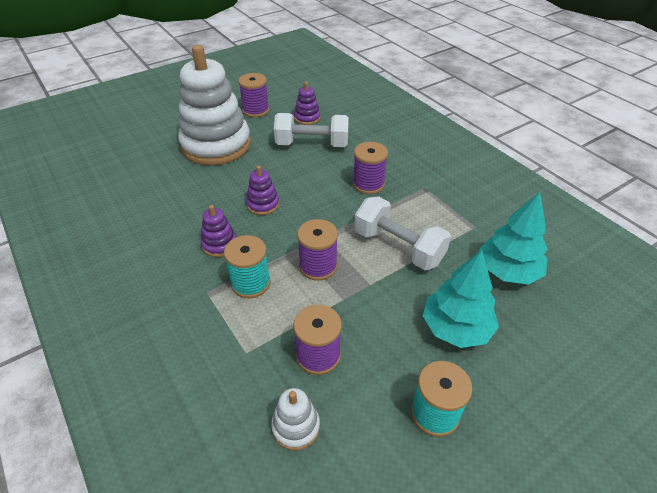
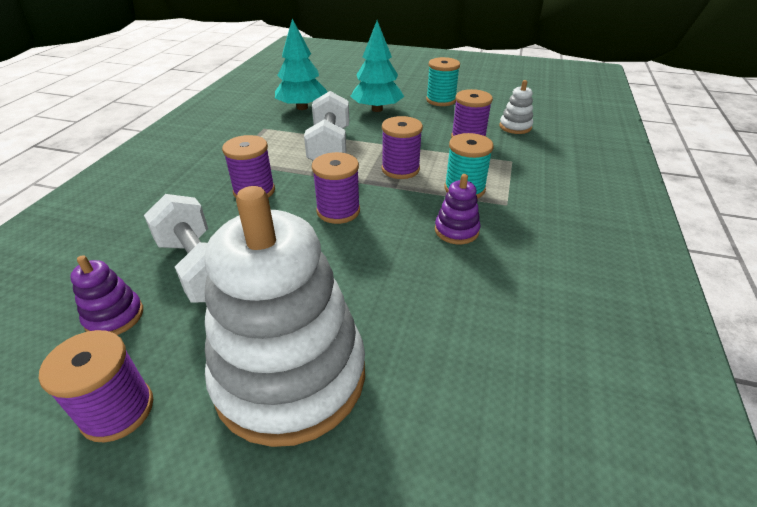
camera: 130 degrees left, 5 degrees down
(263, 204) = (367, 238): purple stacking toy -> none
(303, 207) = (338, 211): none -> purple spool

